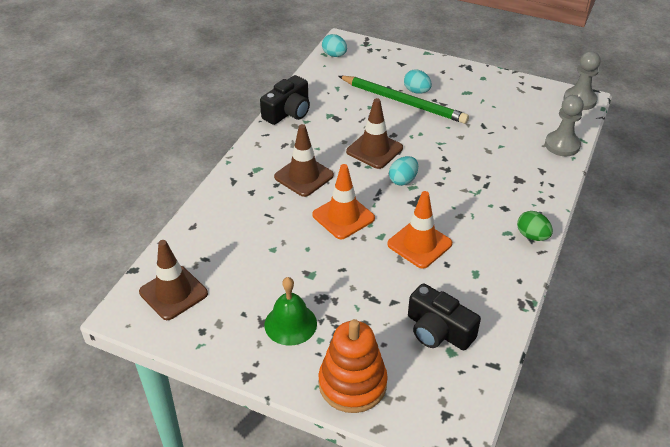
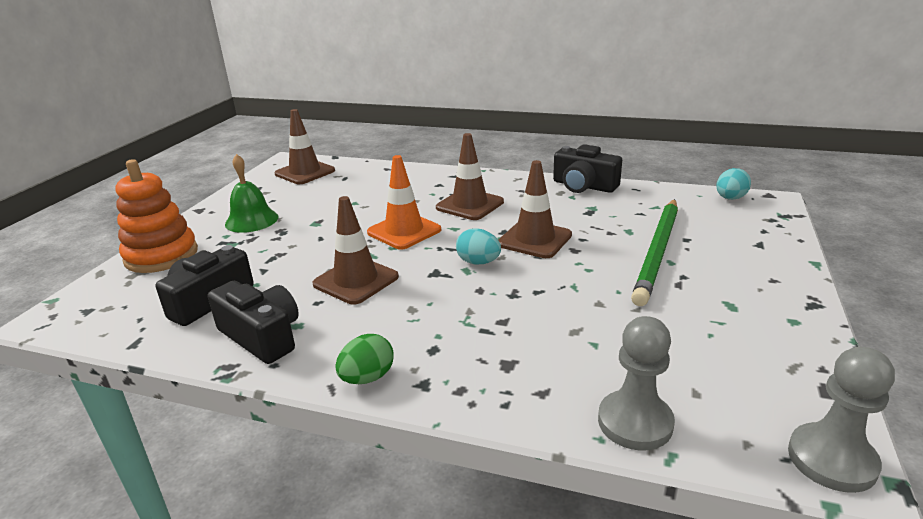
camera: 85 degrees right, 15 degrees down
(416, 91) = (694, 260): turquoise egg -> none
(419, 244) = (356, 281): orange traffic cone -> brown traffic cone
(488, 290) = (262, 336): none -> black camera

